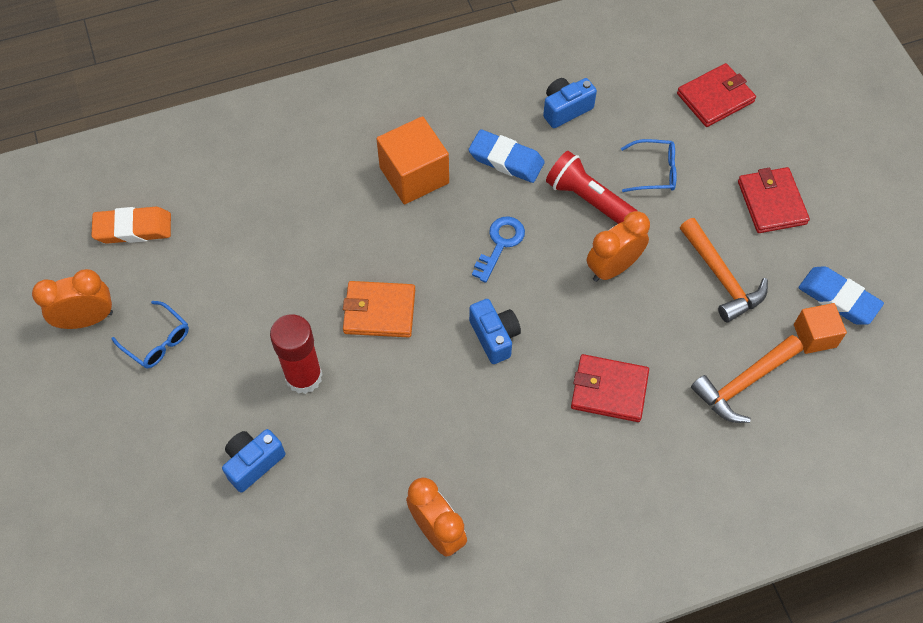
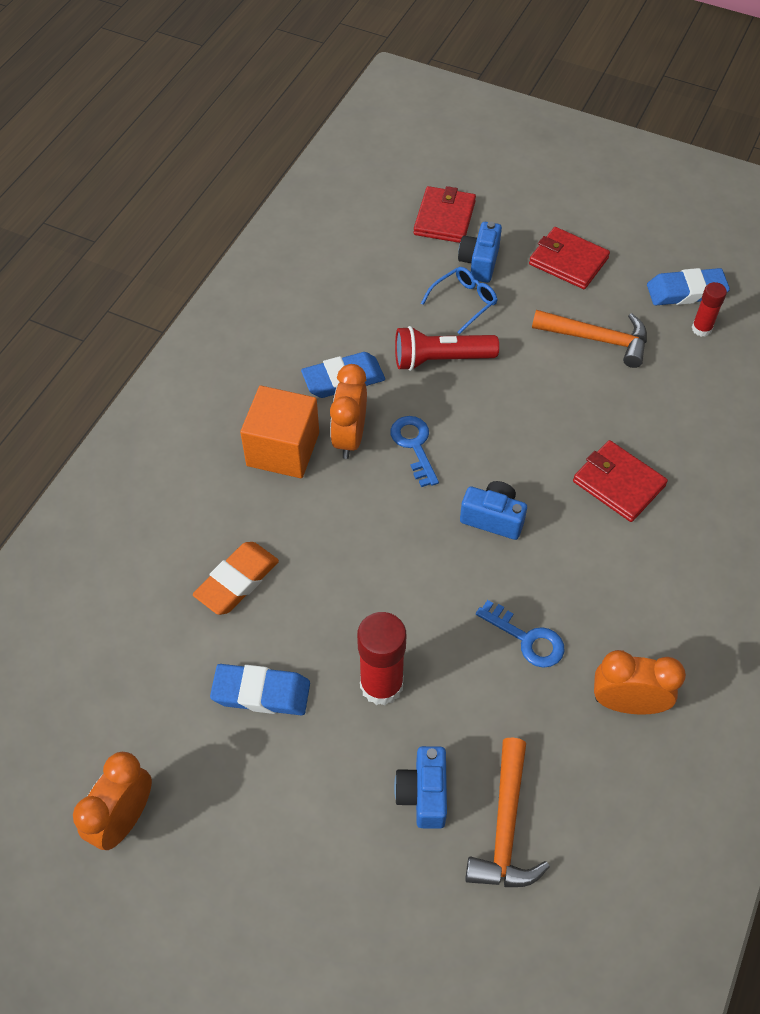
camera: 45 degrees left, 5 degrees down
(133, 228) = (76, 700): orange eraser -> orange eraser (237, 581)
(157, 341) = (216, 775): blue glasses -> none
(232, 316) = (261, 692): none -> blue eraser
(379, 311) = (381, 577): orange wallet -> none
(423, 432) = (526, 638): none -> blue key
(565, 109) = (345, 307): blue camera -> blue camera (479, 263)
(609, 390) = (618, 483): red wallet -> red wallet turned 75 degrees clockwise
(613, 267) = (517, 394): orange clock -> orange clock (349, 437)
(743, 383) = (697, 399): orange hammer -> orange hammer (505, 827)
(814, 336) = (701, 329): orange cube -> red glue stick

